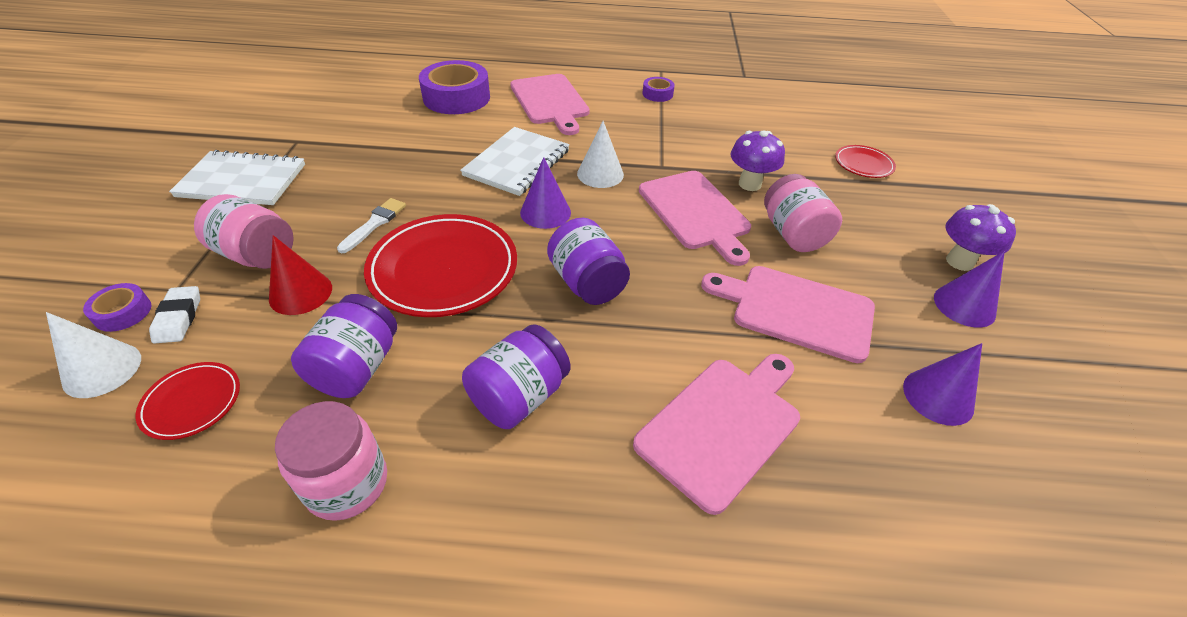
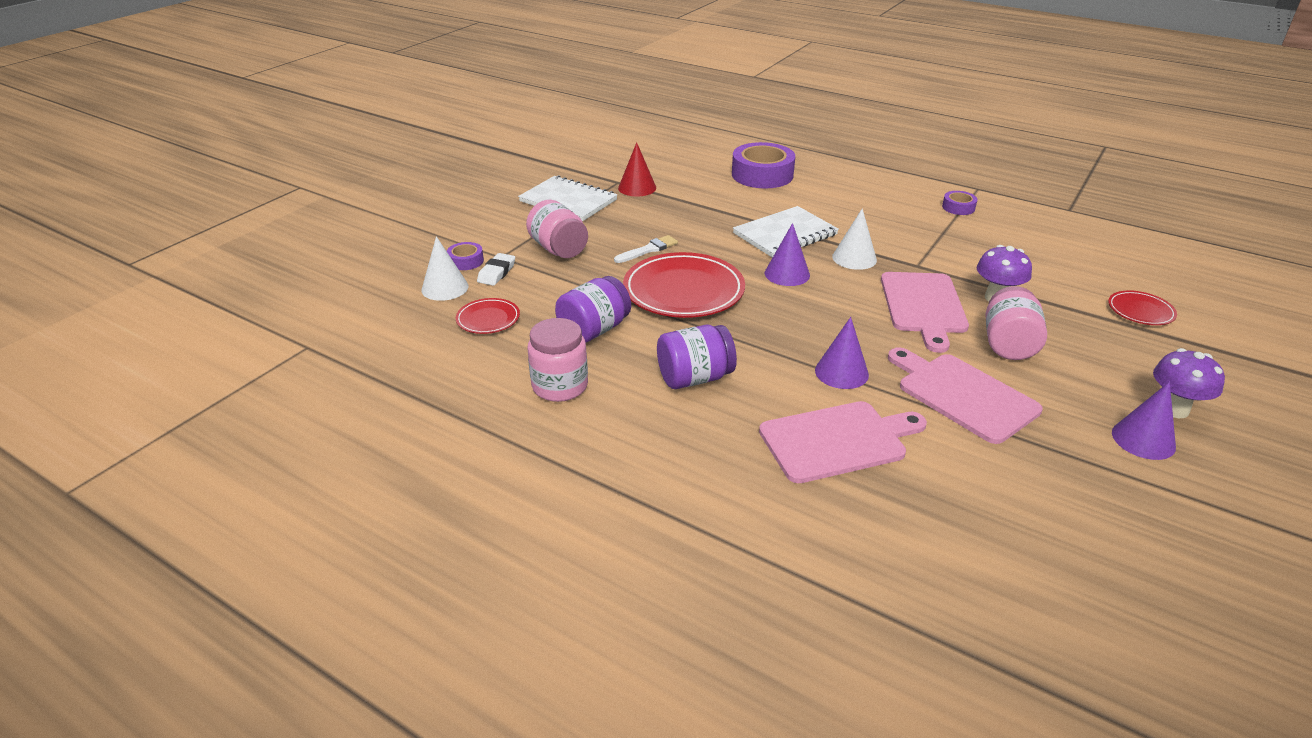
camera: 30 degrees right, 10 degrees down
(300, 293) = (577, 279): red cone -> red cone (637, 188)
(550, 101) = (846, 194): pink cutting board -> none
(587, 283) = (790, 328): purple jar -> none
(938, 396) = (1049, 485): purple cone -> purple cone (841, 372)

